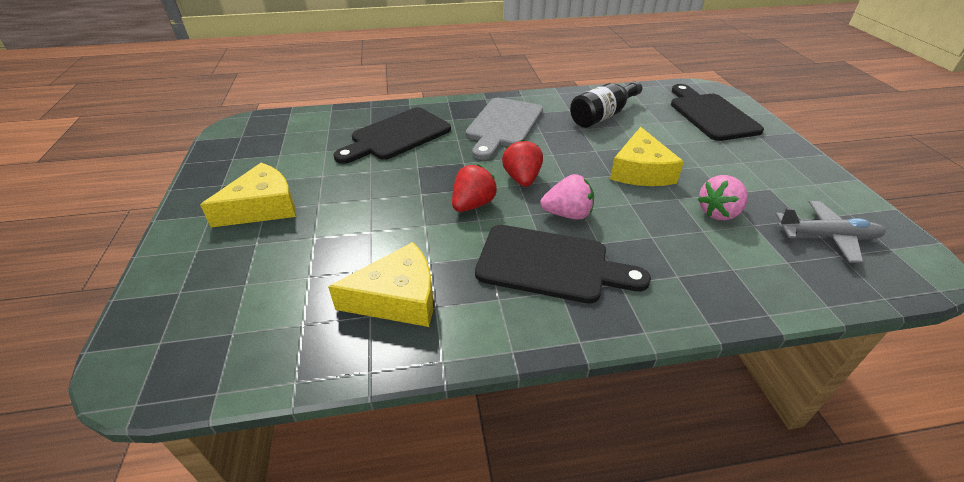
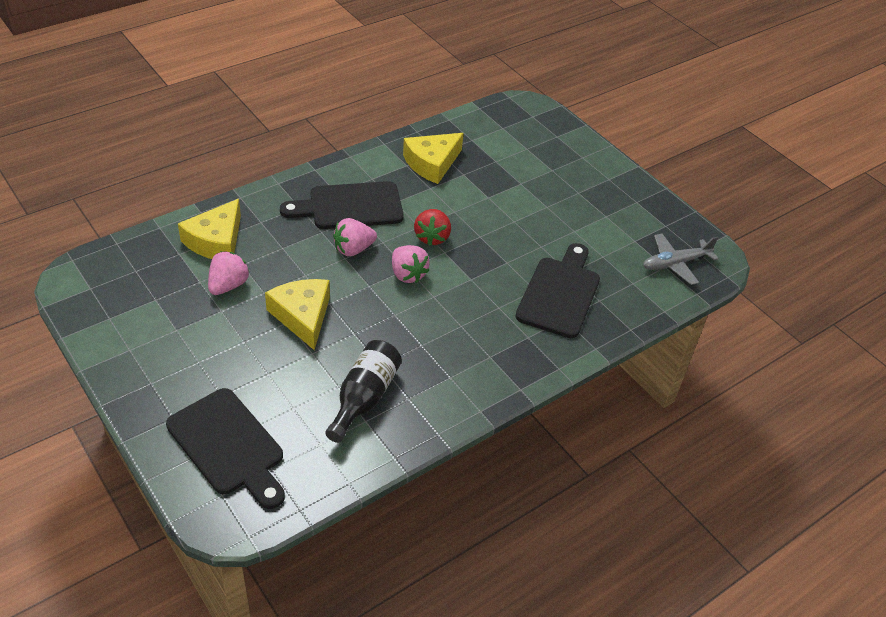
camera: 150 degrees right, 5 degrees up
(262, 207) = (582, 193): yellow cheese -> yellow cheese (216, 241)
(503, 125) = (467, 343): grey cutting board -> none
(522, 179) = (407, 274): red strawberry -> pink strawberry
(827, 237) = (139, 285): grey plane -> grey plane (675, 264)

